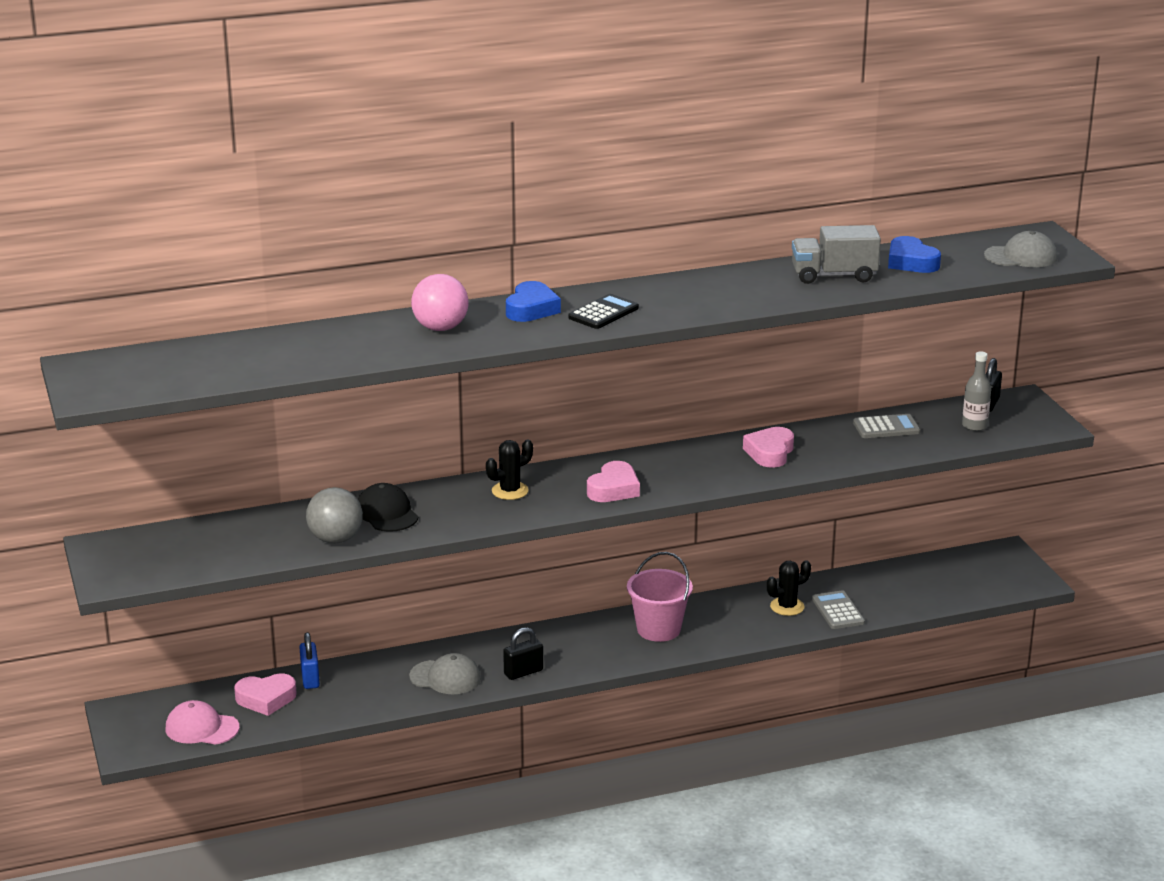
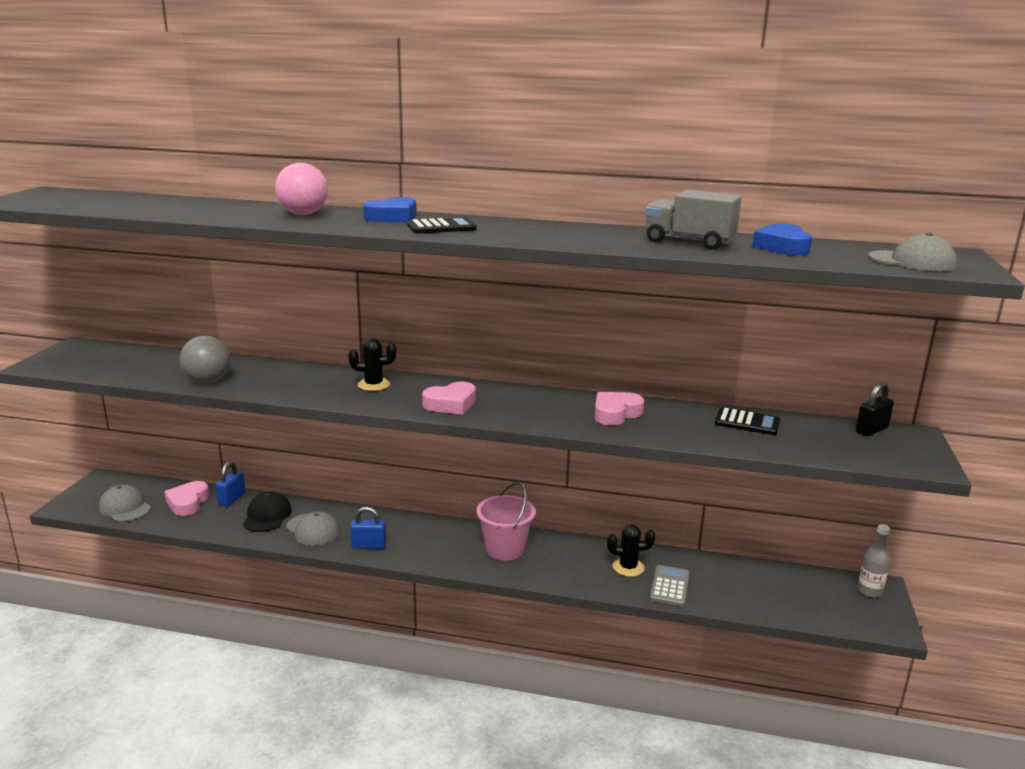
camera: 30 degrees right, 5 degrees down
(201, 728) = (125, 507): pink cap -> grey cap
(266, 699) = (188, 503): pink heart -> pink heart turned 75 degrees clockwise
(386, 513) = (268, 375): black cap -> black cap (267, 516)
(523, 672) = (369, 546): black padlock -> blue padlock
(886, 427) = (747, 422): grey calculator -> black calculator
(974, 426) = (839, 443): grey bottle -> grey bottle (869, 591)

